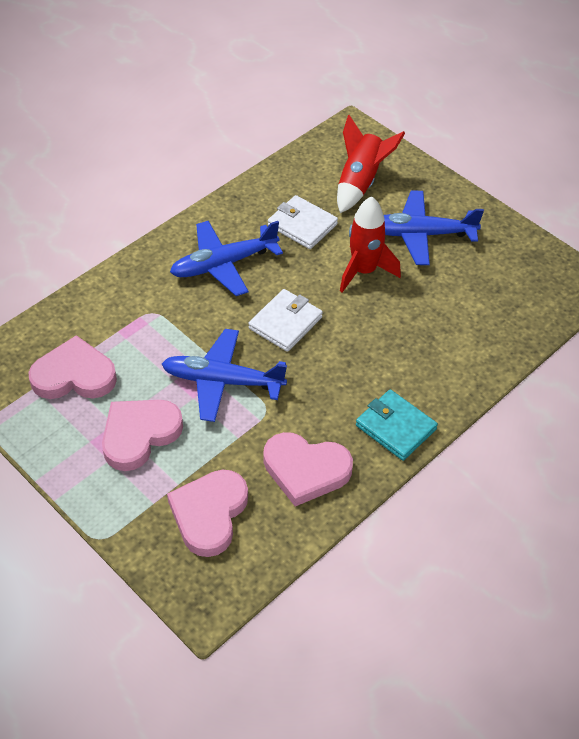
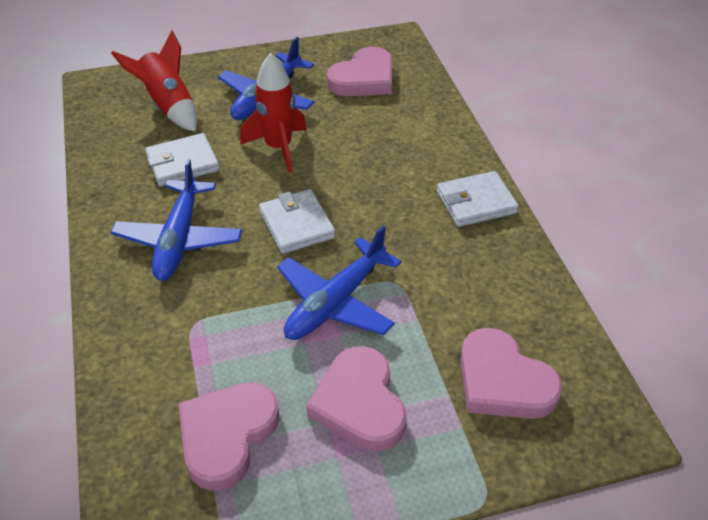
camera: 60 degrees left, 5 degrees down
(305, 470) = (489, 283): pink heart -> pink heart (364, 78)
(395, 427) = (476, 202): turquoise wallet -> white wallet

